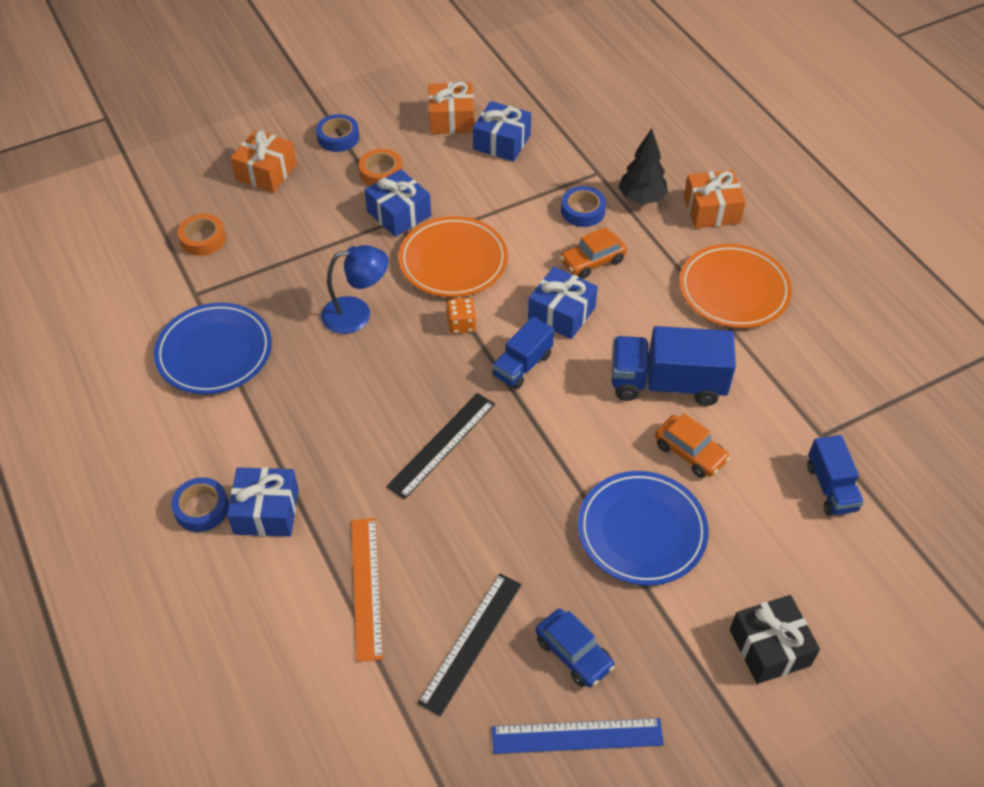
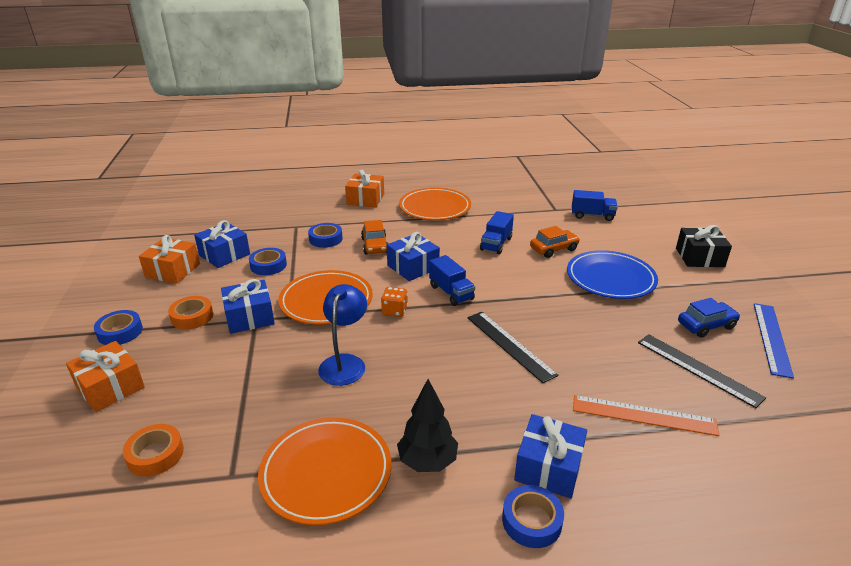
camera: 70 degrees left, 20 degrees down
(214, 352) = (326, 473): blue plate -> orange plate
(498, 186) = (268, 265): none -> blue tape
(641, 199) = (334, 217): black tree -> black tree (427, 462)
(667, 383) = (496, 244): blue truck -> blue truck, size x0.59

